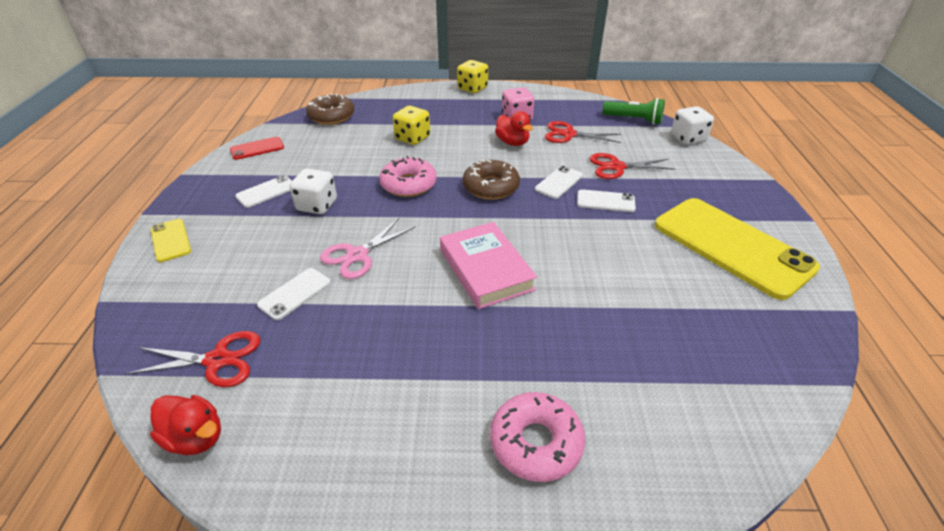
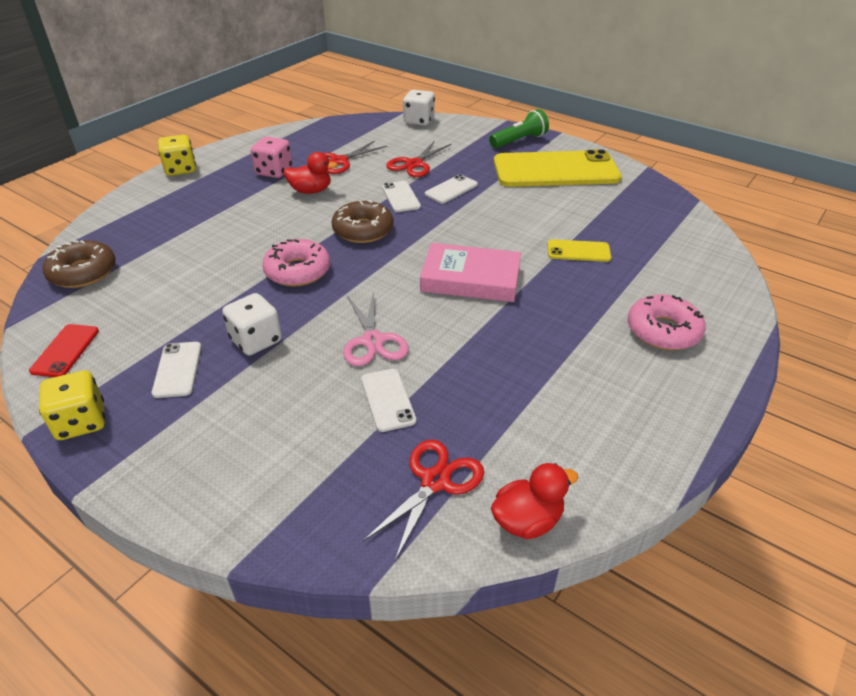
camera: 55 degrees left, 0 degrees up
(170, 240) = (177, 476): yellow phone -> yellow phone (578, 251)
(412, 138) = (218, 238): yellow dice -> yellow dice (81, 422)
(634, 120) = (362, 126): green flashlight -> green flashlight (519, 141)

